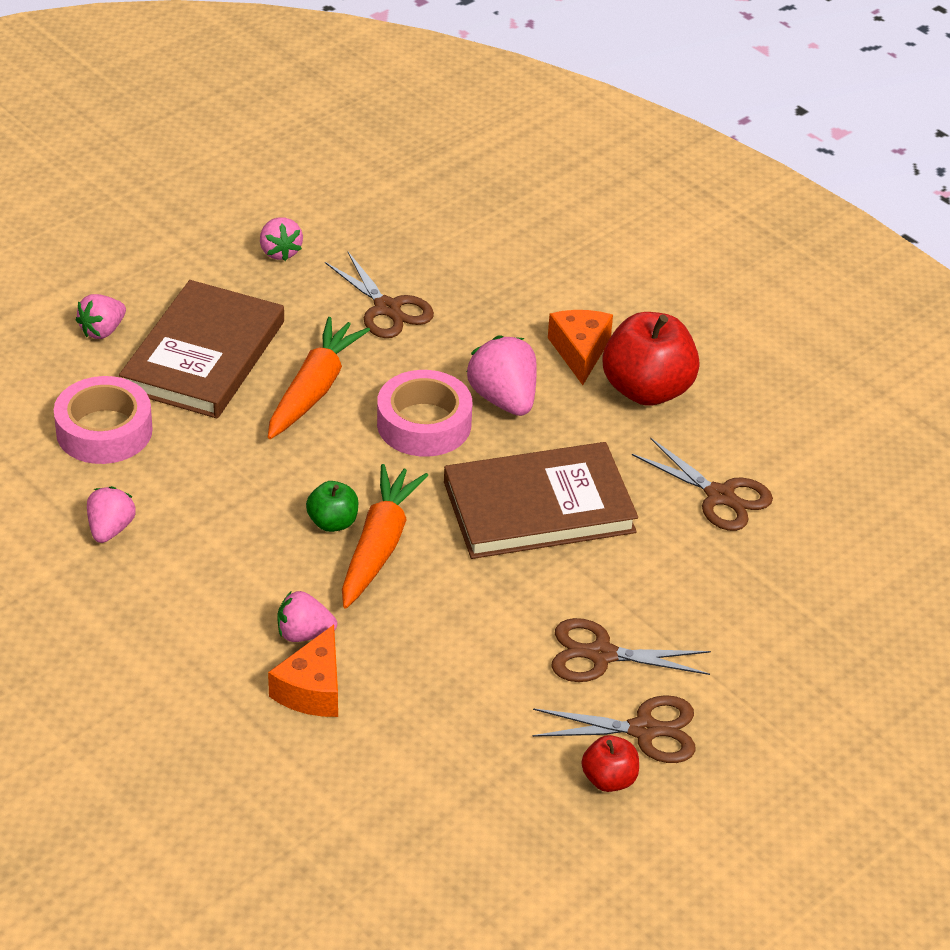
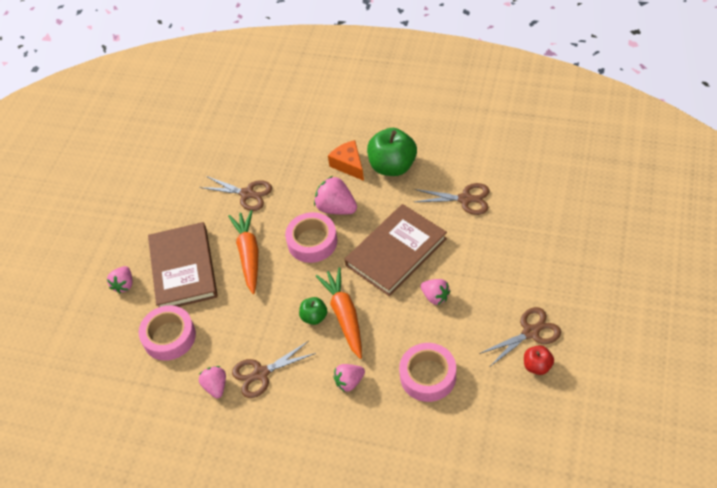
camera: 25 degrees left, 10 degrees up
(280, 252) = (174, 194): pink strawberry -> pink strawberry (435, 297)
(312, 689) = (376, 407): orange cheese -> none
(427, 694) = (428, 376): none -> pink tape
(601, 655) = (483, 307): brown scissors -> brown scissors (261, 373)
(647, 390) = (392, 166): red apple -> green apple

